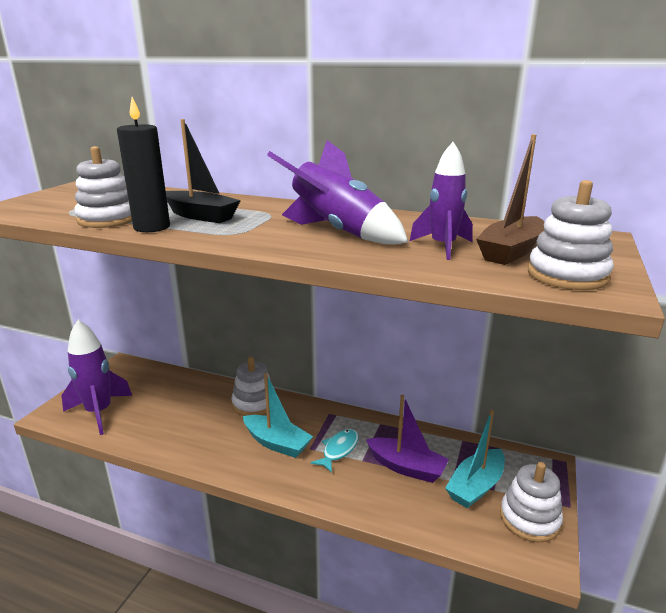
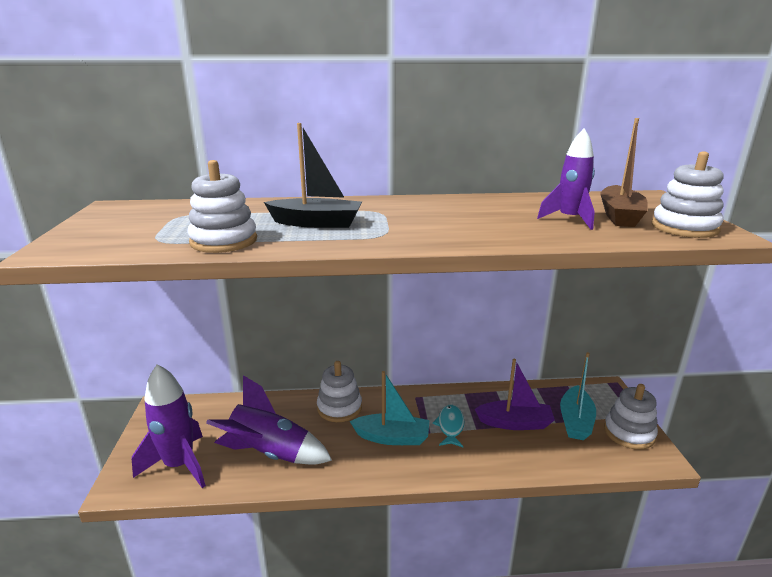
camera: 25 degrees left, 0 degrees up
(152, 227) = (289, 242): black candle -> none
(337, 232) = (468, 220): purple rocket -> purple rocket (269, 453)

